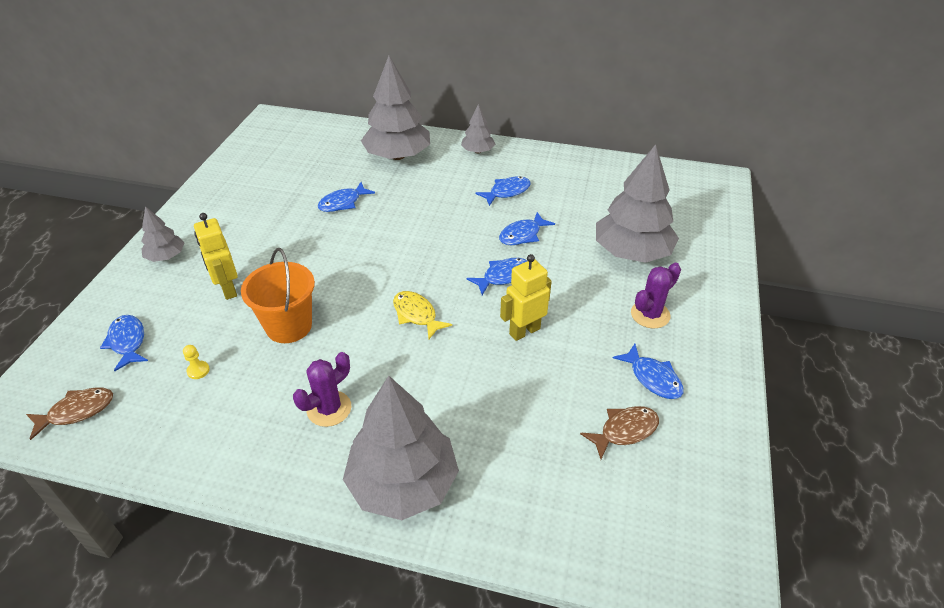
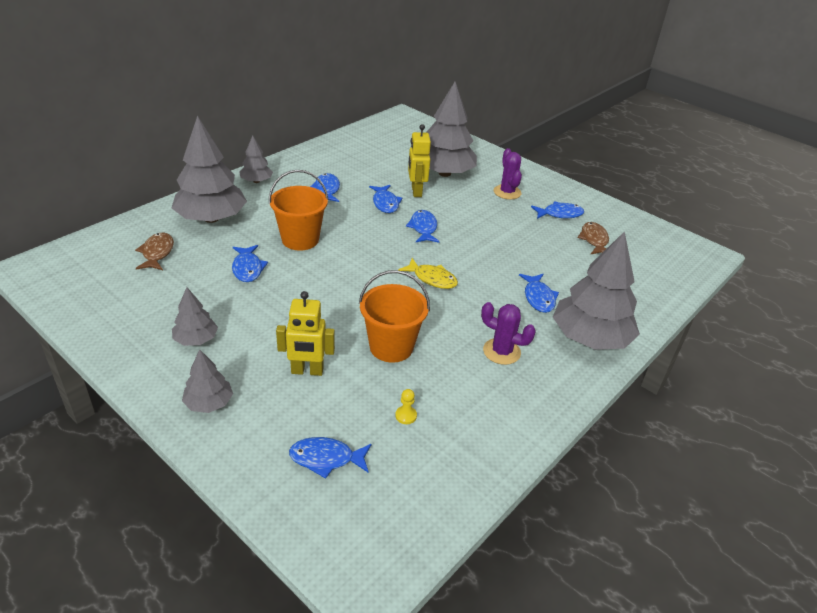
camera: 65 degrees left, 5 degrees down
(77, 411) = (401, 514): brown fish -> brown fish (157, 253)
(235, 219) = (196, 339): none -> grey tree
(329, 409) = (501, 351): purple cactus -> purple cactus turned 45 degrees counterclockwise
(409, 211) = (300, 239): none -> orange bucket
(416, 315) = (432, 279): yellow fish -> yellow fish turned 135 degrees counterclockwise
(448, 411) = (538, 298): none -> blue fish
(524, 331) = (486, 241): yellow robot -> yellow robot (416, 191)

